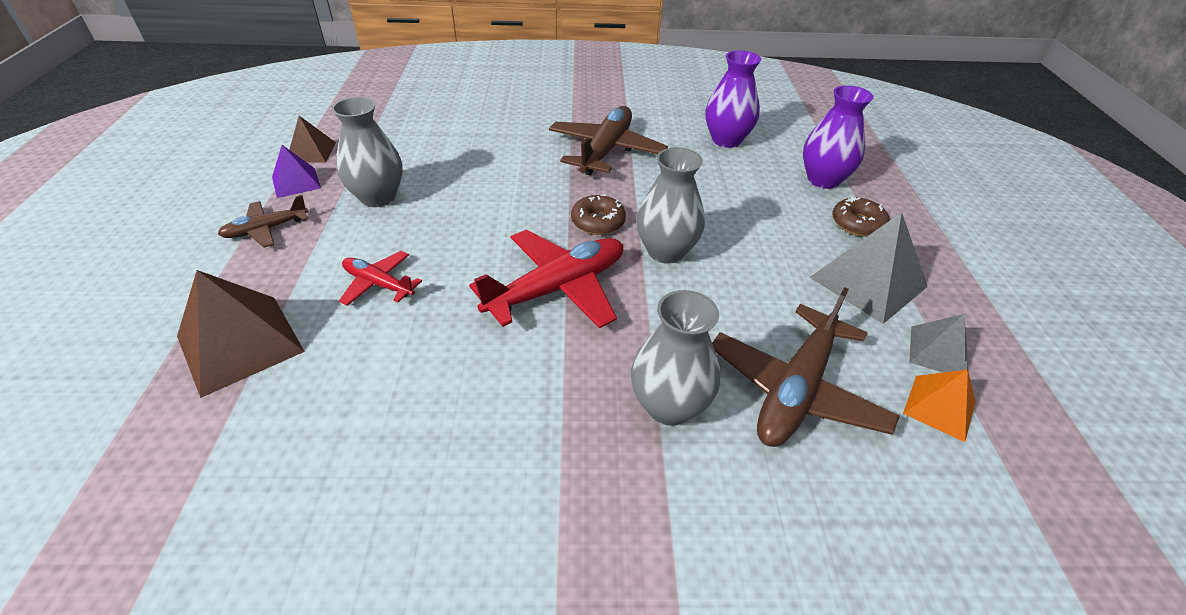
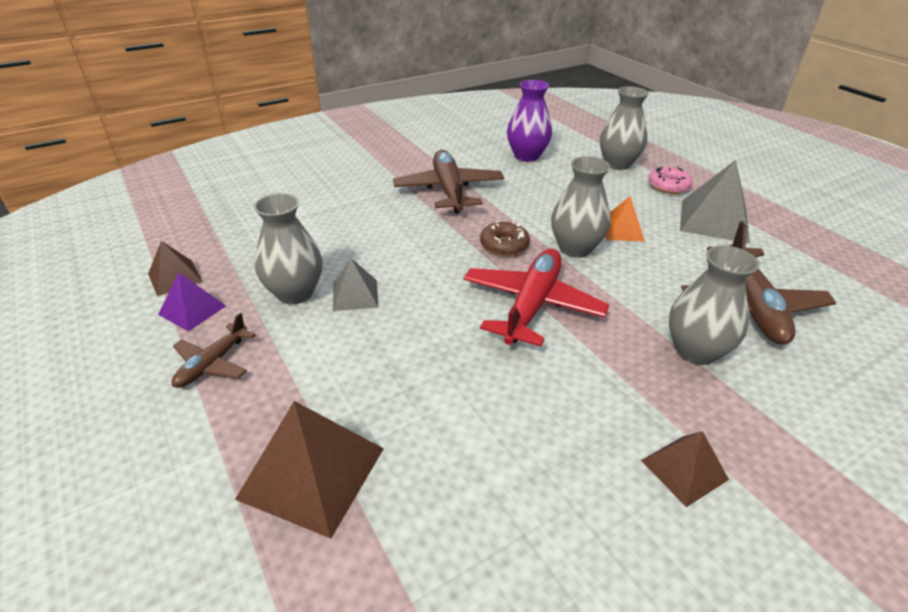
camera: 30 degrees left, 5 degrees down
(378, 284) = (384, 363): red plane -> none
(518, 506) = (684, 469): none -> brown pyramid
(823, 180) = (617, 164): purple vase -> grey vase
(857, 224) = (668, 186): brown donut -> pink donut
(938, 352) = (793, 248): grey pyramid -> grey pyramid (355, 295)
(939, 407) = (828, 280): orange pyramid -> orange pyramid (622, 230)

